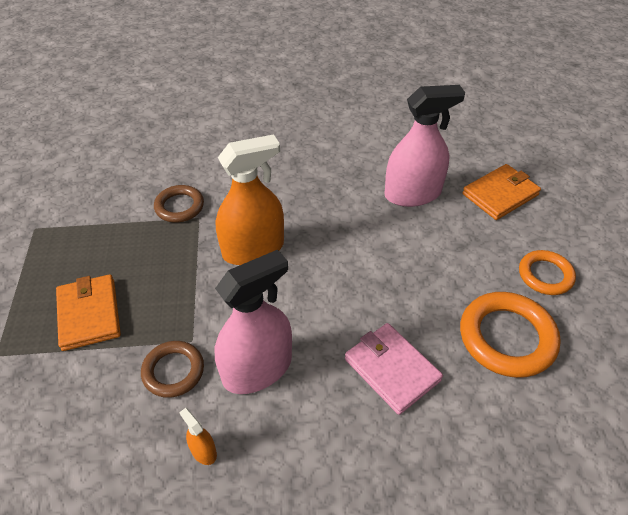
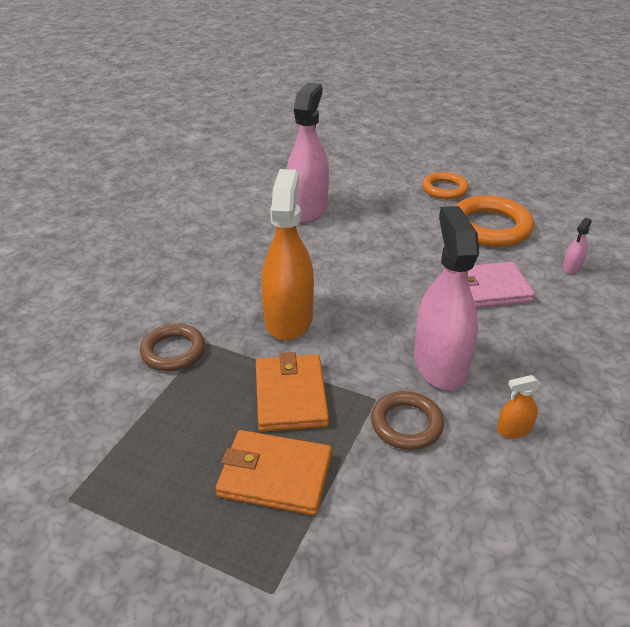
camera: 60 degrees left, 10 degrees down
(493, 437) = (571, 267): none -> pink spray bottle
(500, 194) = (349, 173): orange wallet -> orange wallet (290, 395)

